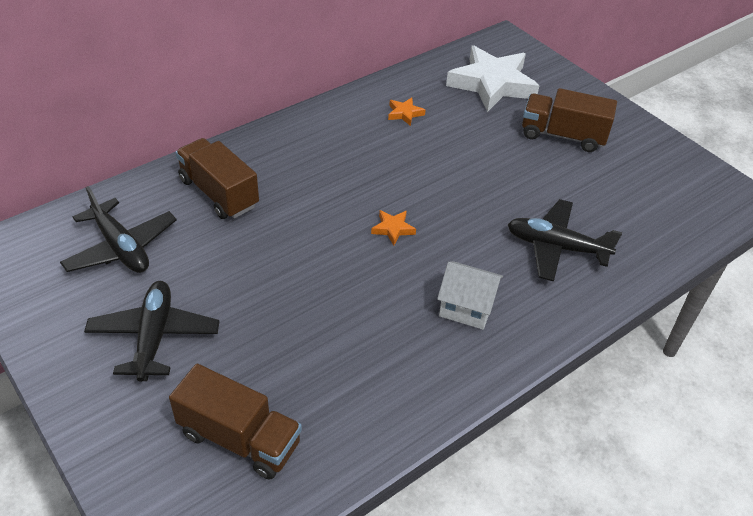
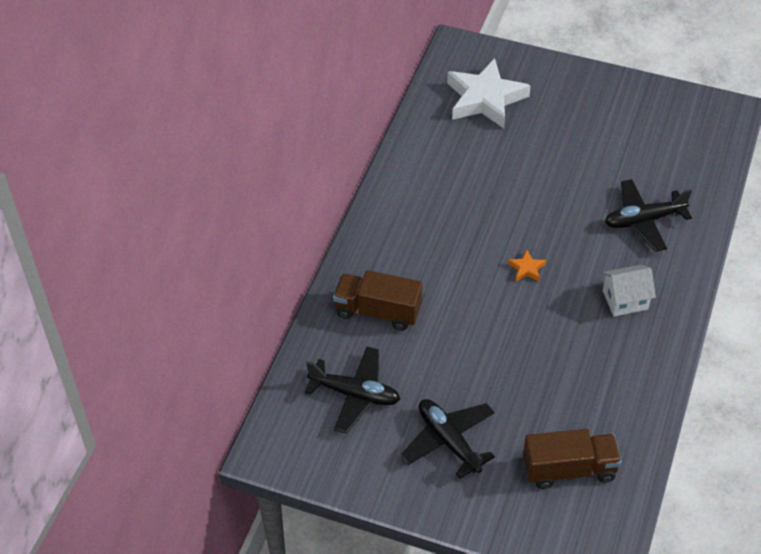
camera: 30 degrees left, 5 degrees up
(404, 113) = (445, 164): orange star -> none
(563, 136) = (575, 121): brown truck -> none

